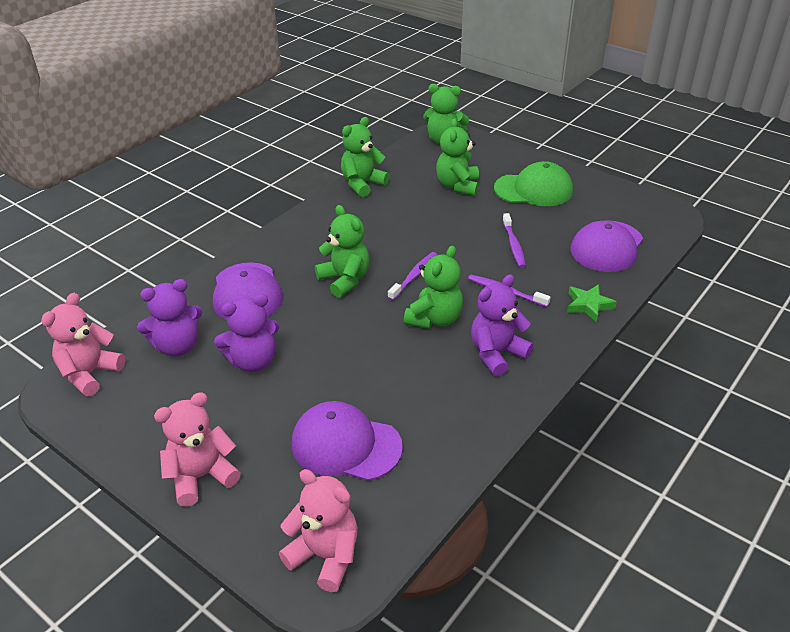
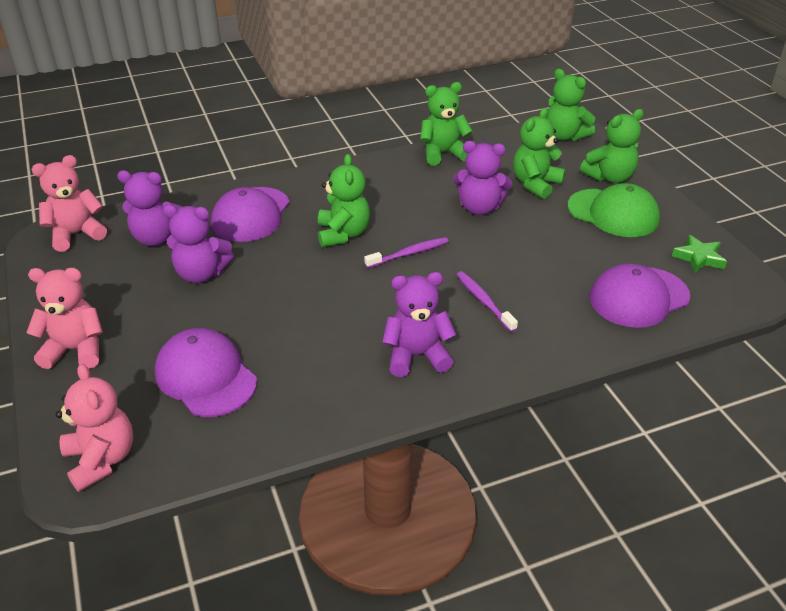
camera: 30 degrees right, 0 degrees up
(433, 219) = (479, 208): none -> purple teddy bear
(434, 319) = (390, 300): green teddy bear -> green teddy bear (609, 177)
(513, 245) = (537, 260): purple toothbrush -> none
(588, 305) = (558, 348): green star -> green star (699, 257)

